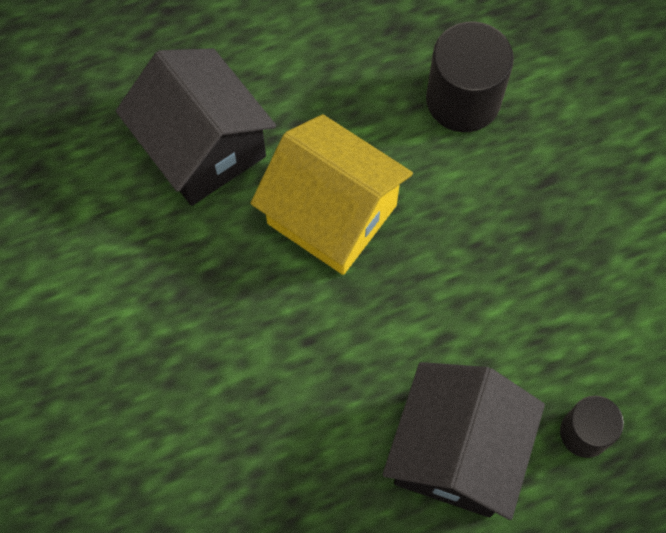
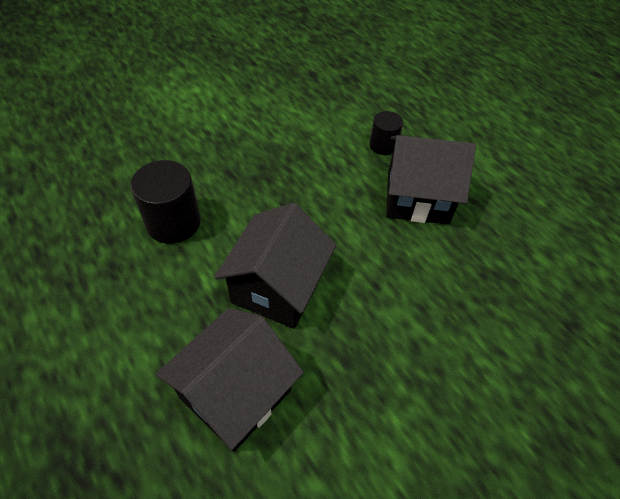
camera: 105 degrees left, 15 degrees down
(332, 214) = (277, 287): yellow house -> black house

